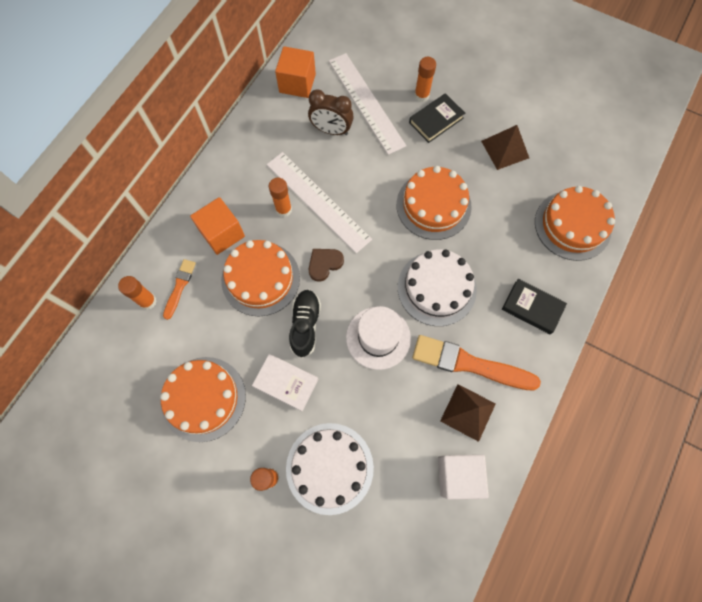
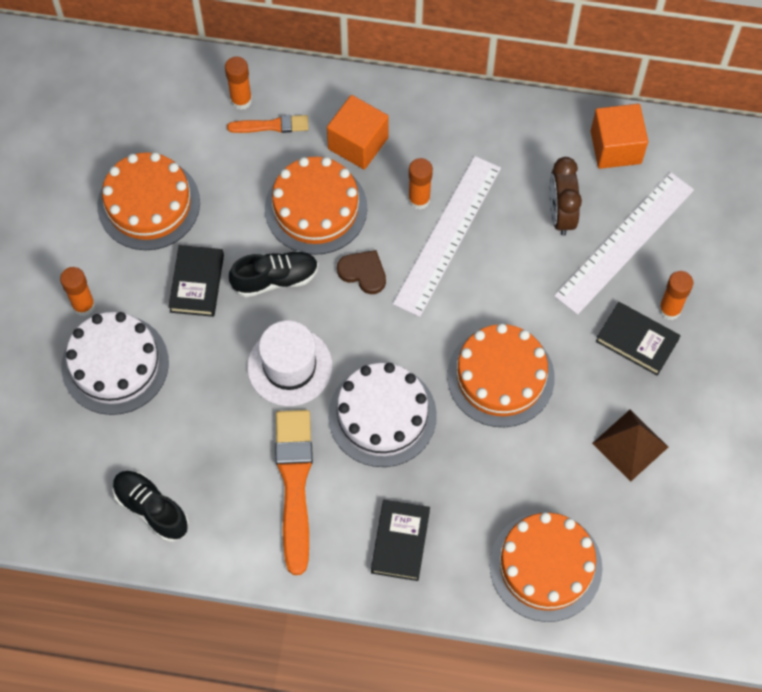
camera: 70 degrees right, 5 degrees down
(286, 383) = (197, 283): white book -> black book
(458, 476) = (151, 509): white cube -> black shoe
(467, 412) = (232, 499): brown pyramid -> none

